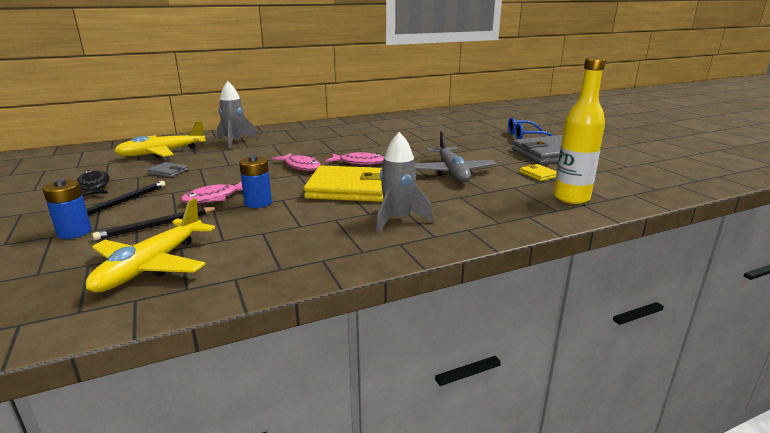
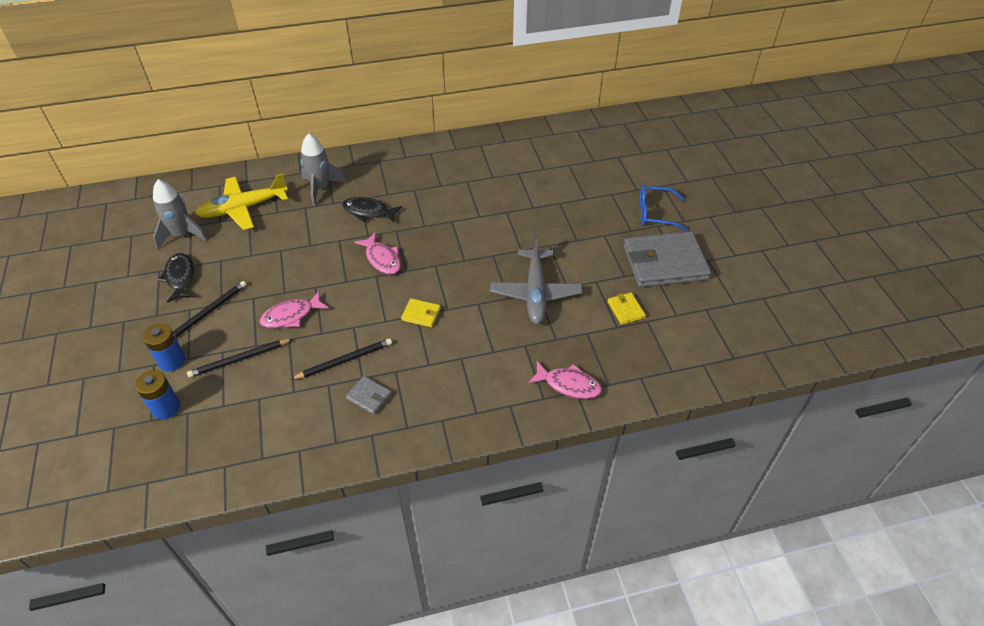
camera: 10 degrees right, 25 degrees up
(152, 265) = (236, 422): yellow plane -> none
(168, 171) = (249, 254): grey wallet -> grey wallet (369, 396)
(258, 203) = (330, 331): blue battery -> blue battery (166, 408)
(278, 217) = (345, 360): none -> black pencil
(281, 148) = (368, 211): none -> black fish
(349, 188) = (421, 314): yellow wallet -> yellow wallet, size x0.43
(359, 162) = (444, 258): pink fish -> pink fish (569, 385)
(398, 220) = (451, 380): grey rocket -> grey rocket (182, 234)
(571, 198) = (635, 364): yellow bottle -> none

